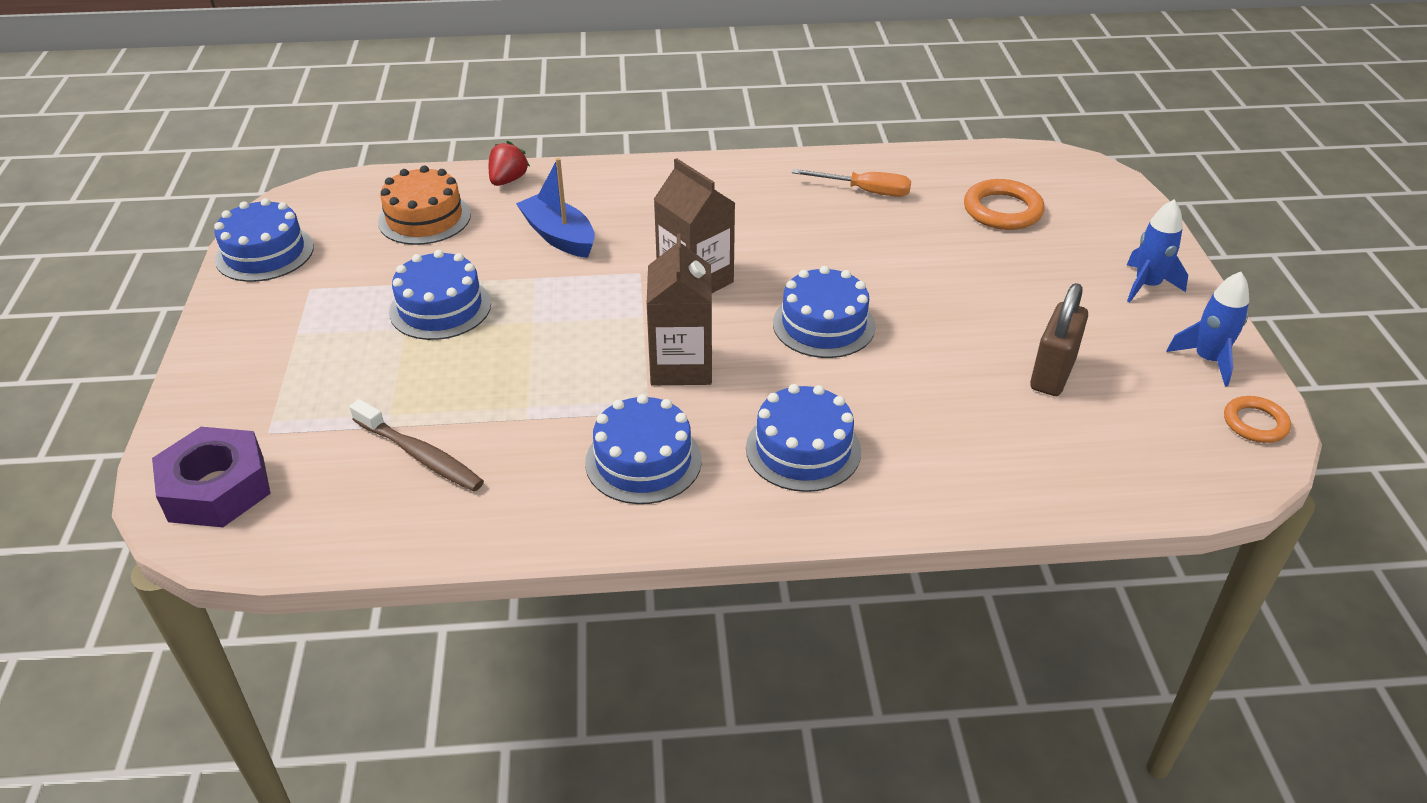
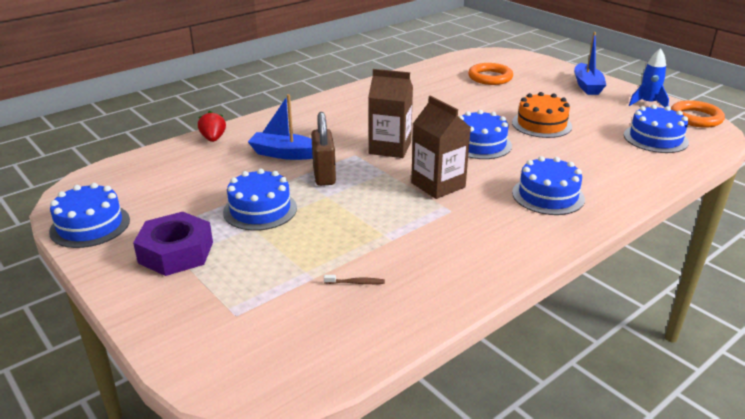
camera: 35 degrees left, 10 degrees down
(217, 488) = (243, 360): purple nut -> purple nut (176, 252)
(420, 455) = (356, 283): brown toothbrush -> brown toothbrush, size x0.48
(424, 218) = (184, 172): orange cake -> orange cake (541, 124)
(643, 461) = (482, 232): blue cake -> blue cake (655, 138)
(865, 191) = (418, 88): orange screwdriver -> none
(1052, 374) = (602, 128): brown padlock -> brown padlock (324, 175)
(1147, 285) = (587, 86): blue rocket -> blue boat
(1255, 423) = (695, 118): orange ring -> orange ring, size x1.56

